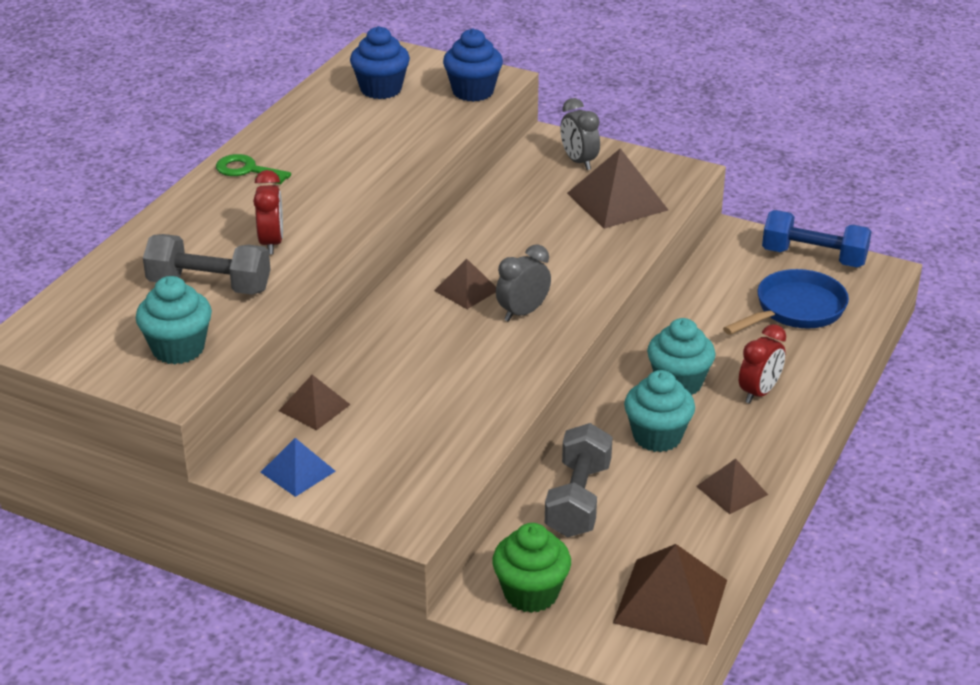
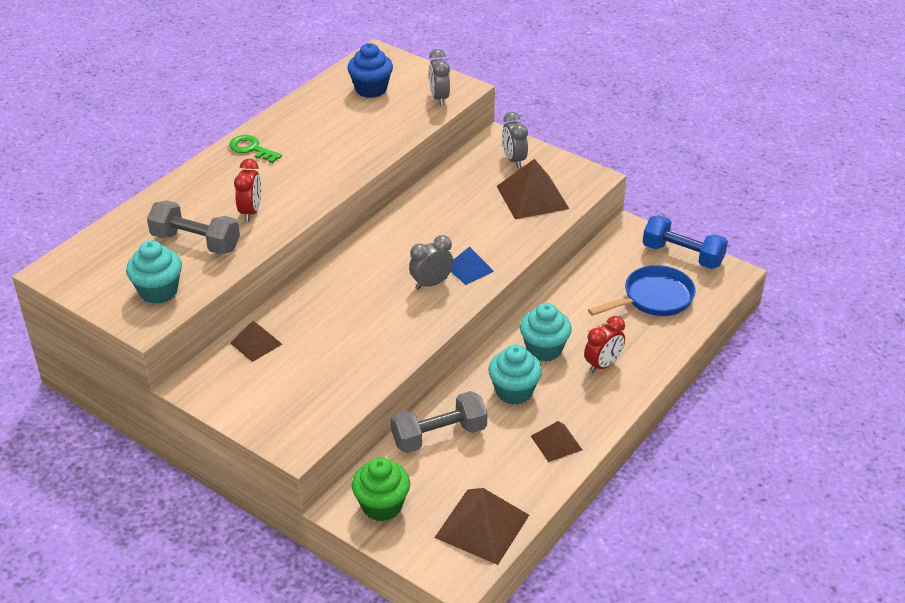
camera: 10 degrees right, 5 degrees up
(297, 471) = (229, 393): blue pyramid -> blue pyramid (469, 269)
(466, 290) = (395, 260): brown pyramid -> none
(473, 92) = (439, 98): blue cupcake -> grey clock
(578, 499) = (439, 435): grey dumbbell -> grey dumbbell turned 45 degrees clockwise

